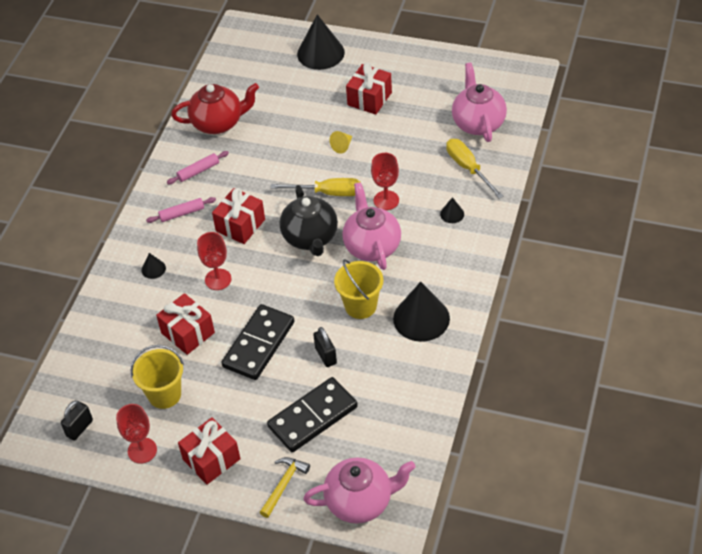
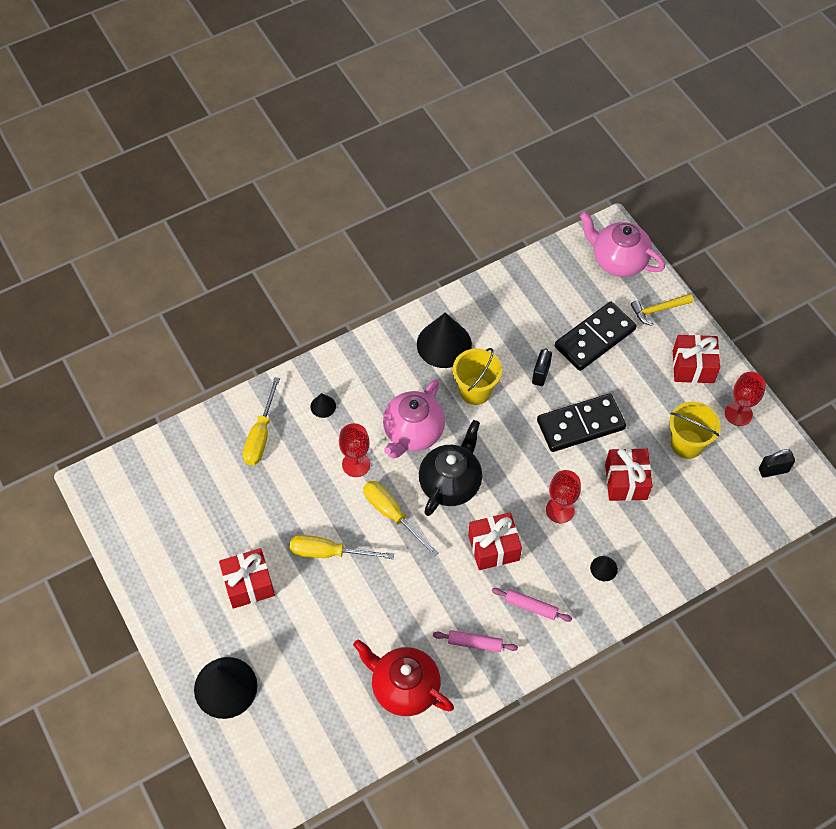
camera: 140 degrees left, 10 degrees up
(313, 417) = (594, 338): black domino -> black domino turned 45 degrees counterclockwise
(342, 146) = (329, 552): yellow cone -> yellow screwdriver
(478, 123) = (198, 471): pink teapot -> none

